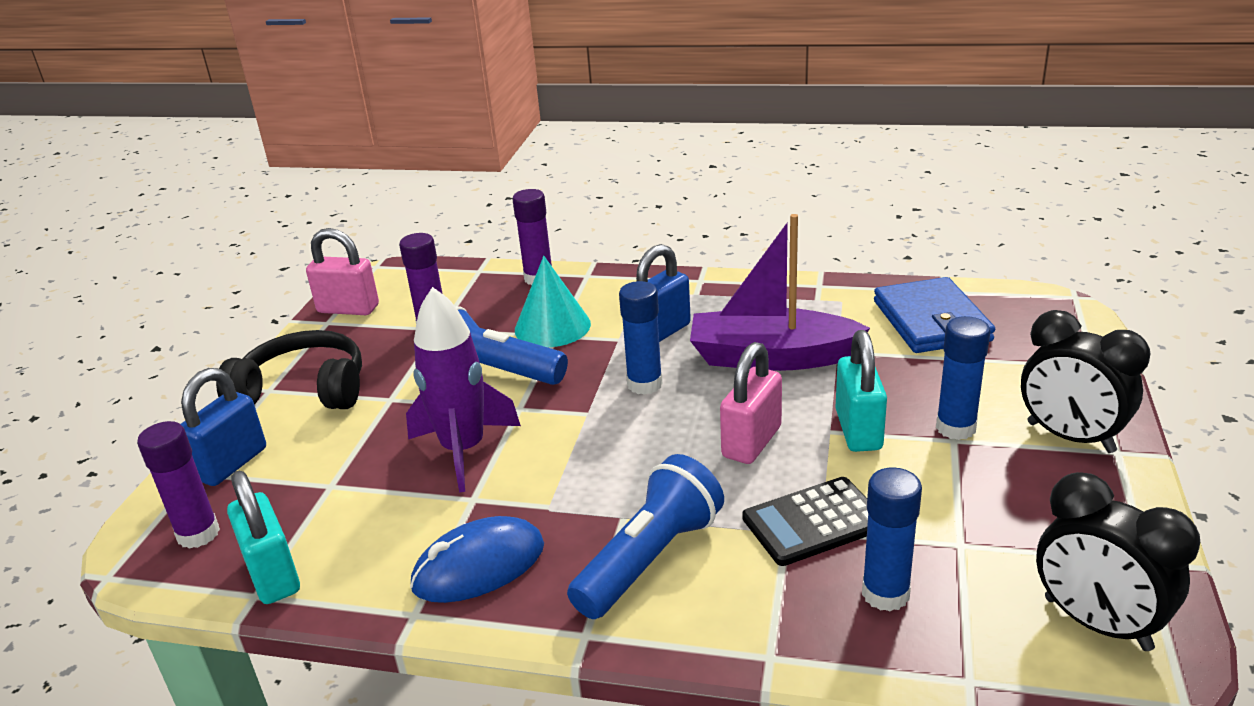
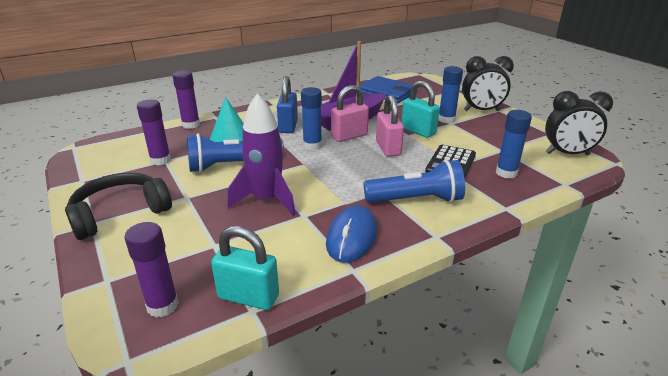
camera: 45 degrees left, 0 degrees up
(231, 464) = (127, 265): blue padlock -> none
(348, 309) = (87, 170): pink padlock -> pink padlock (349, 136)
(650, 559) = (416, 200): blue flashlight -> blue flashlight turned 90 degrees clockwise

